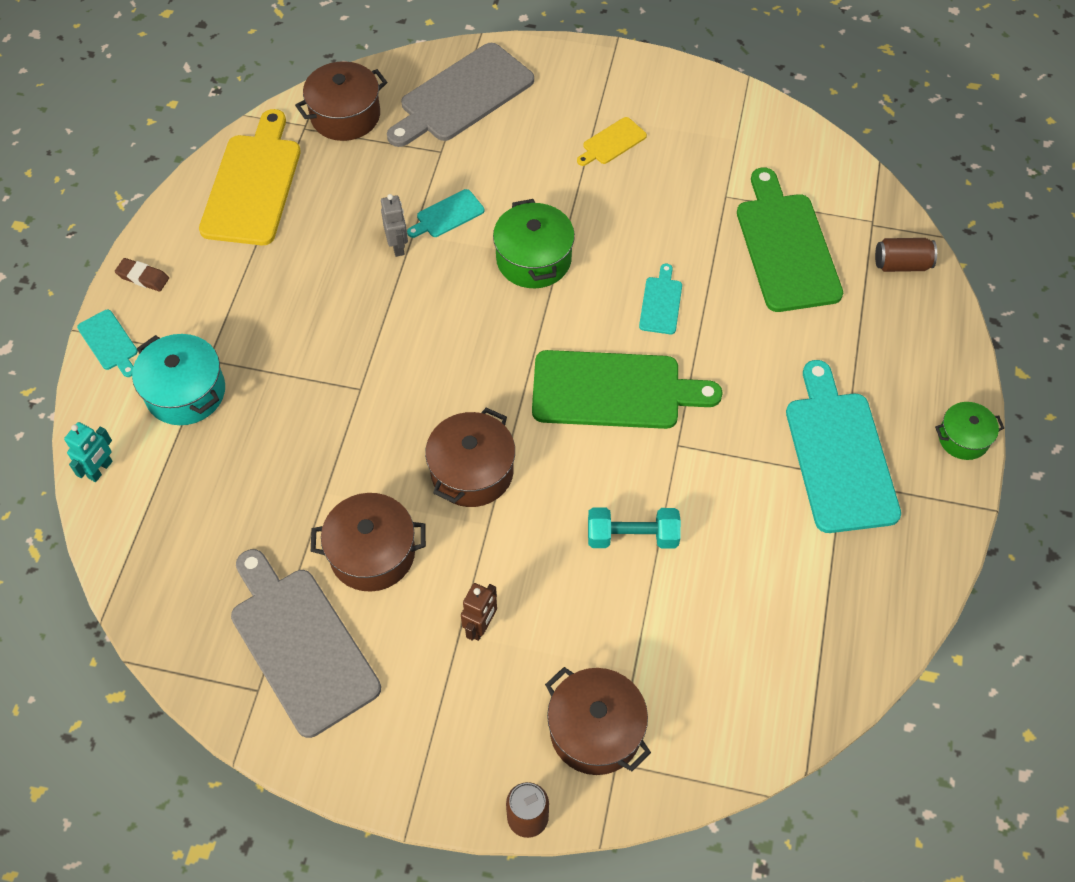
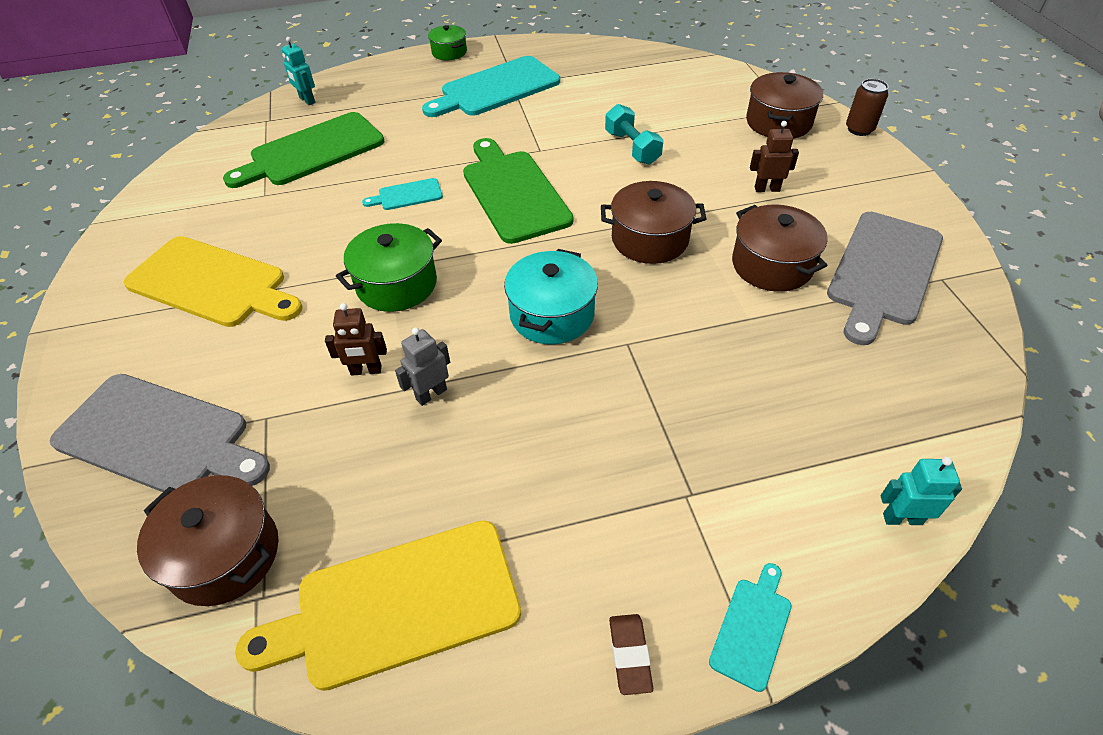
camera: 115 degrees left, 10 degrees down
(186, 392) = (747, 492): turquoise pot -> turquoise pot (552, 314)
(447, 215) = (366, 371): turquoise cutting board -> brown robot
(612, 142) = (212, 283): yellow cutting board -> yellow cutting board, size x2.15
(901, 264) = (307, 100): brown can -> turquoise robot

